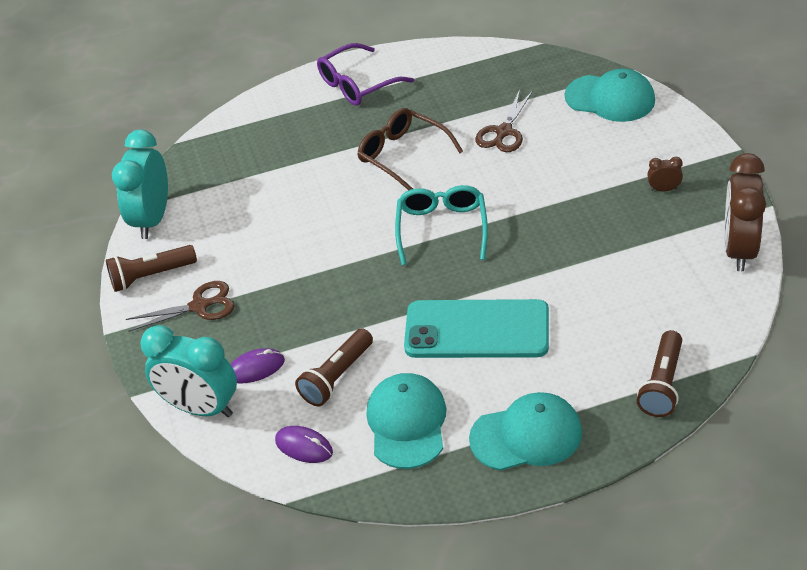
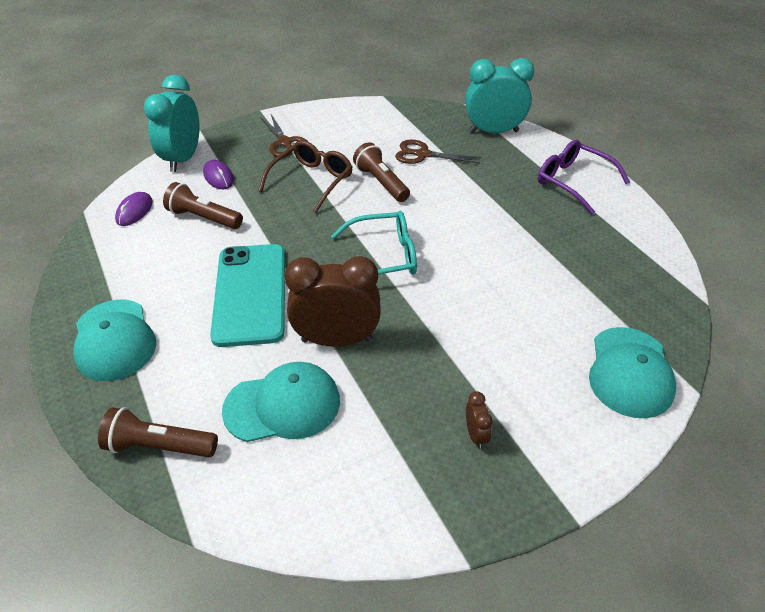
camera: 75 degrees right, 0 degrees up
(151, 276) = (316, 118): brown flashlight -> brown flashlight (381, 183)
(152, 219) = (376, 108): turquoise clock -> turquoise clock (493, 132)
(403, 155) = (480, 221): brown glasses -> brown glasses (312, 181)
(407, 423) = (146, 262): turquoise cap -> turquoise cap (283, 405)
(504, 132) = (537, 286): brown scissors -> brown scissors (422, 154)
(739, 249) = (376, 523): brown clock -> brown clock (337, 340)

